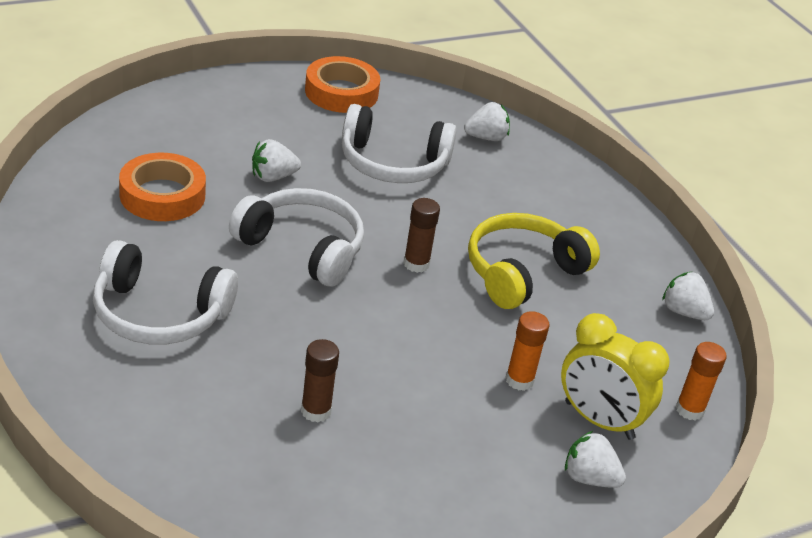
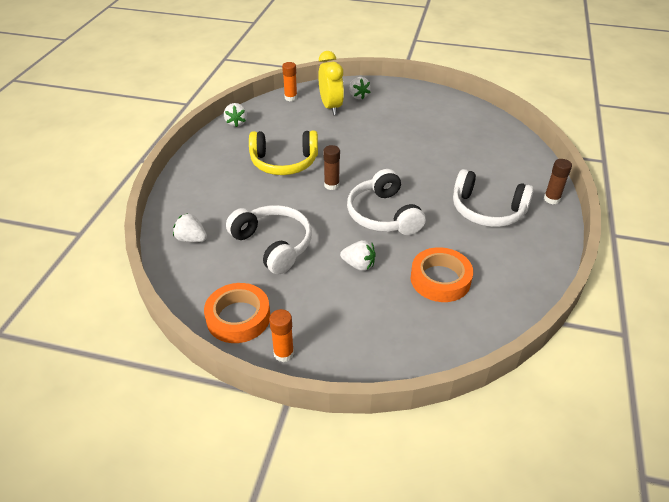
camera: 135 degrees left, 5 degrees up
(159, 314) = (487, 210): white headphones -> white headphones turned 150 degrees clockwise
(316, 411) = (443, 148): brown glue stick -> brown glue stick (551, 199)
(519, 380) = (344, 128): orange glue stick -> orange glue stick (283, 353)

